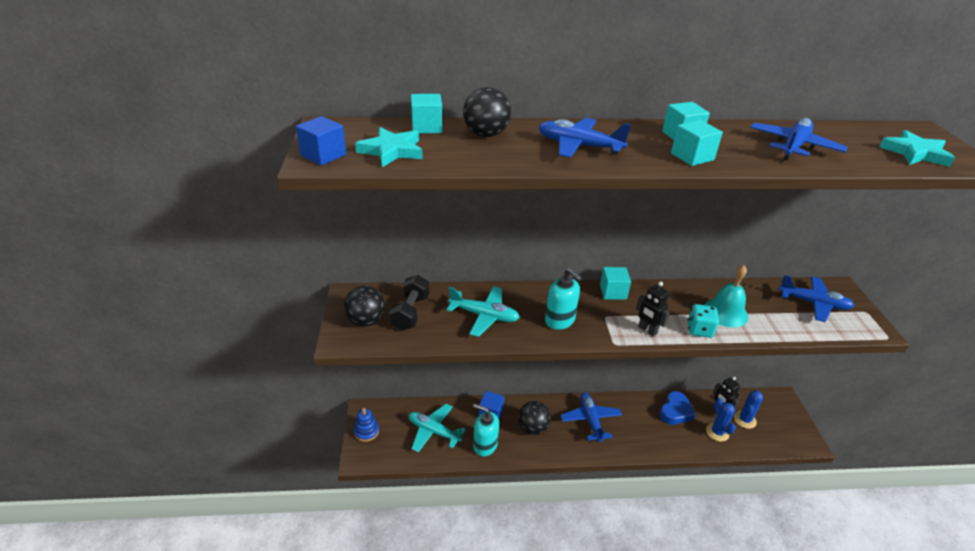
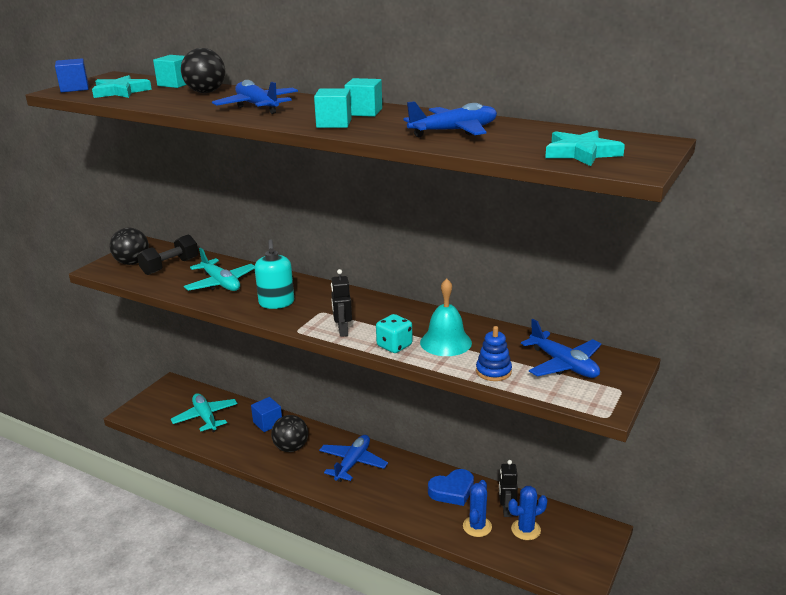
camera: 35 degrees right, 10 degrees down
(366, 431) = (156, 398): blue stacking toy -> blue stacking toy (493, 371)
(485, 445) = (234, 443): turquoise soap dispenser -> none
(613, 292) = (357, 298): turquoise cube -> none

